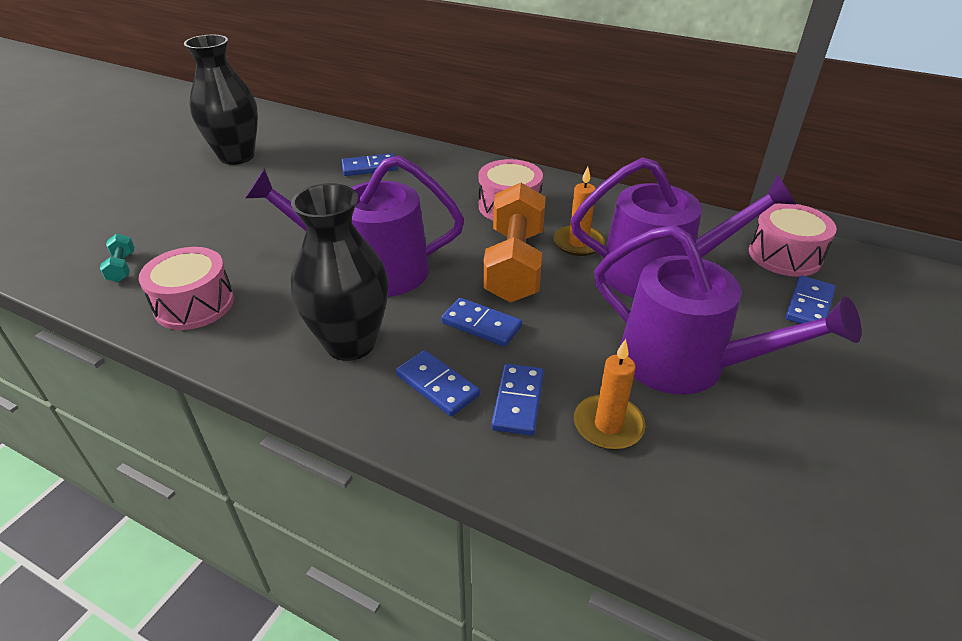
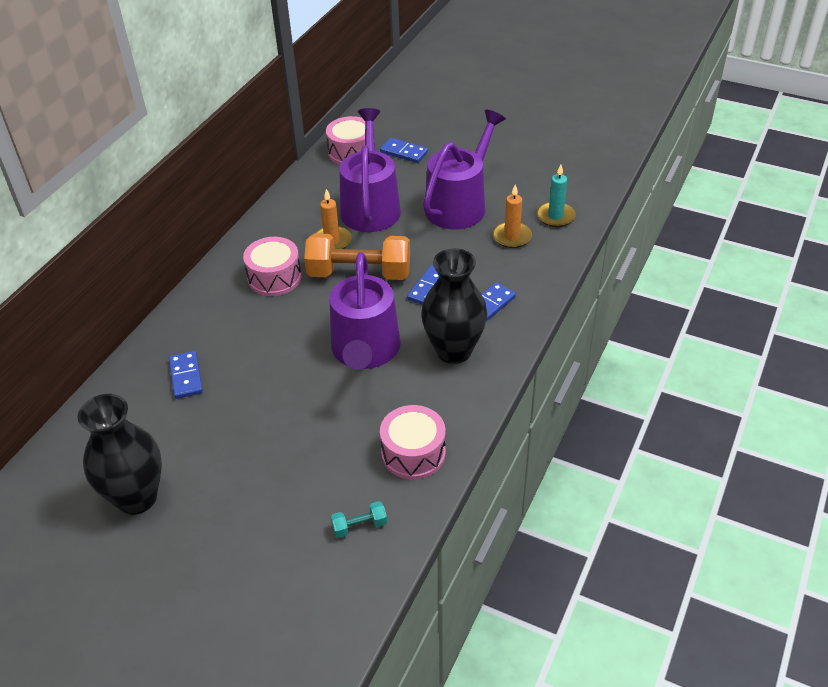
camera: 90 degrees left, 5 degrees up
(518, 401) = (498, 270): blue domino -> none
(682, 499) = (555, 216): none -> turquoise candle

